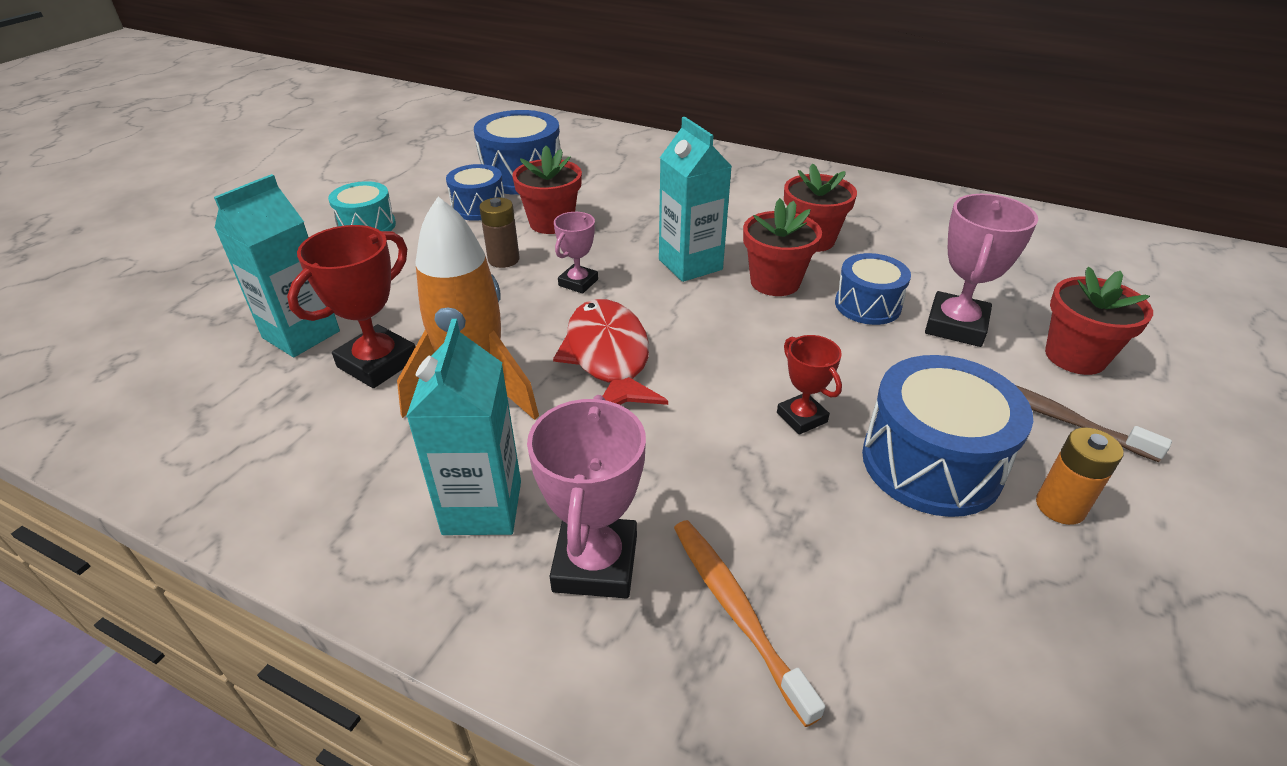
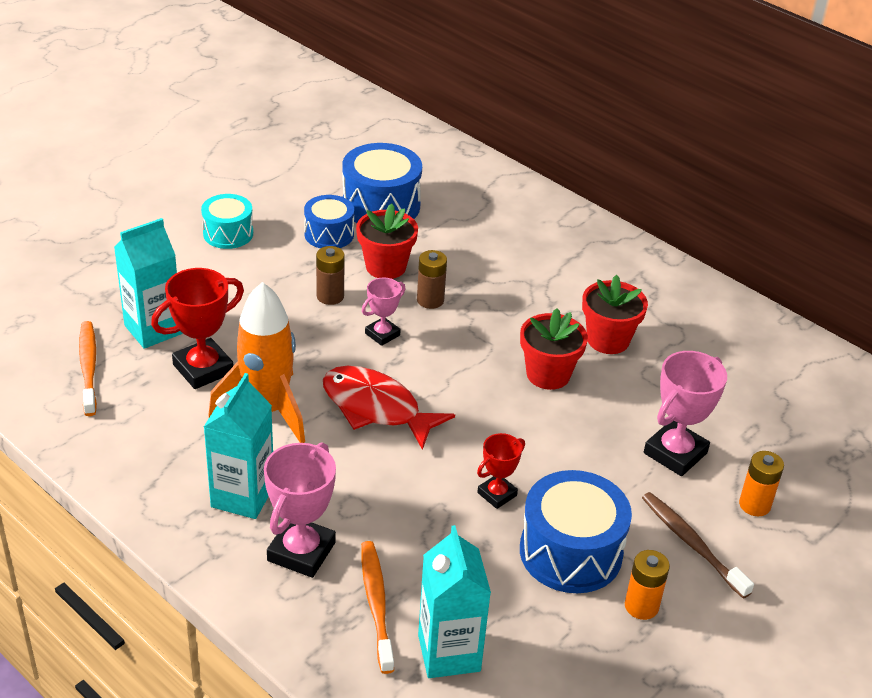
camera: 15 degrees right, 0 degrees up
(221, 396) = (88, 368): none -> orange toothbrush
(608, 357) = (376, 408): red fish -> red fish turned 60 degrees counterclockwise
(613, 242) = (430, 300): none -> brown battery
(690, 264) = (485, 339): turquoise carton -> turquoise carton (449, 653)
(801, 417) = (497, 494): red trophy -> red trophy turned 60 degrees clockwise
(867, 305) = (613, 416): blue drum -> none
(1075, 356) = (754, 505): red flower pot -> orange battery

